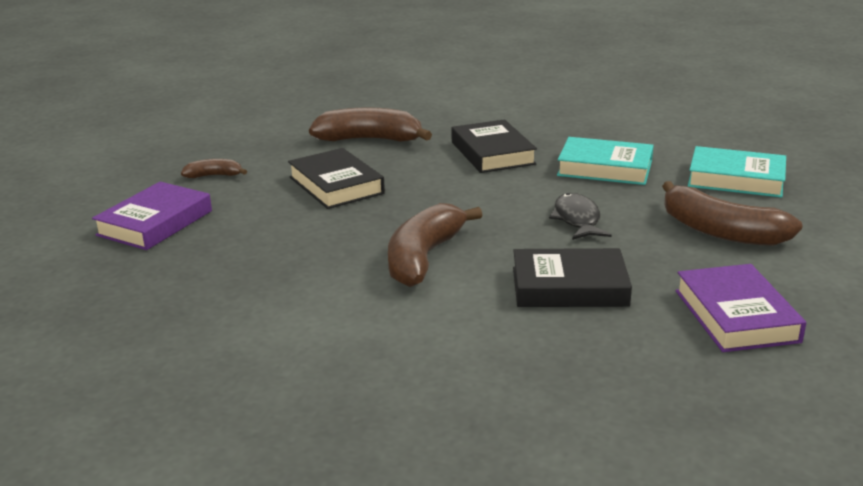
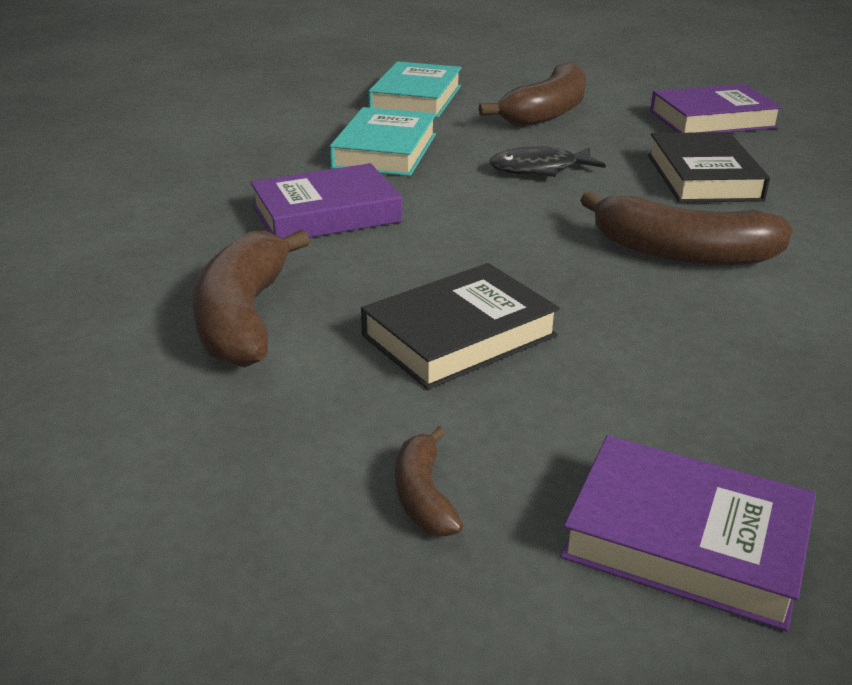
camera: 95 degrees left, 5 degrees up
(492, 153) = (326, 213): black book -> purple book

